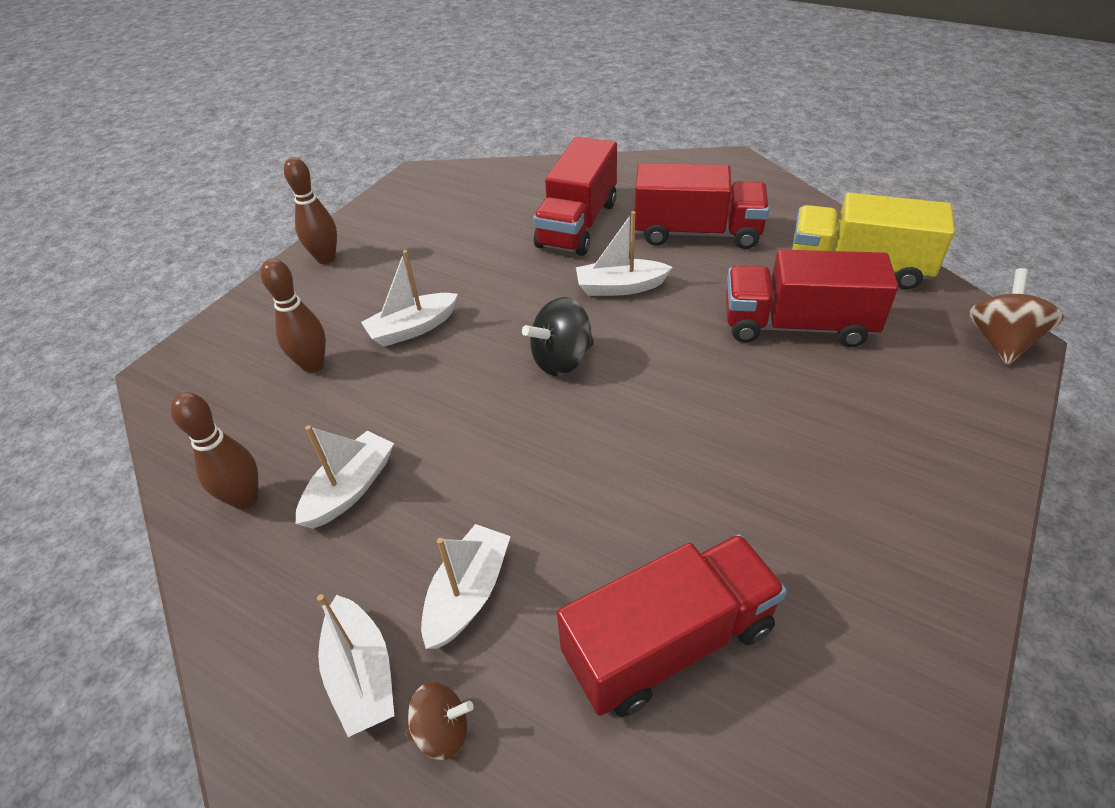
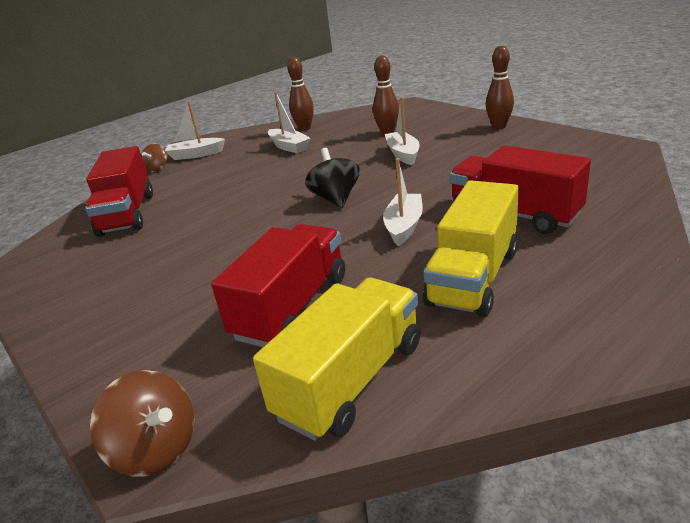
camera: 110 degrees right, 15 degrees down
(468, 594) = (205, 172): white boat -> none
(697, 233) = (473, 277): red truck -> yellow truck

